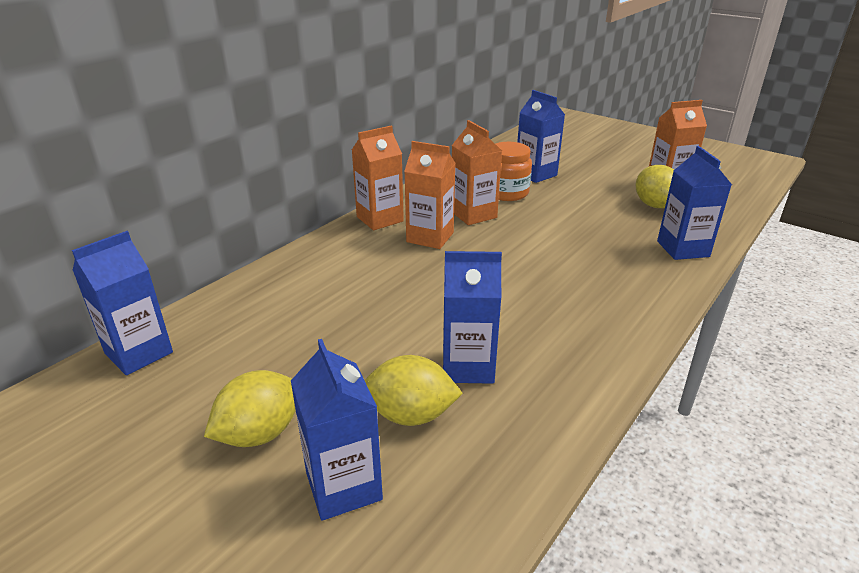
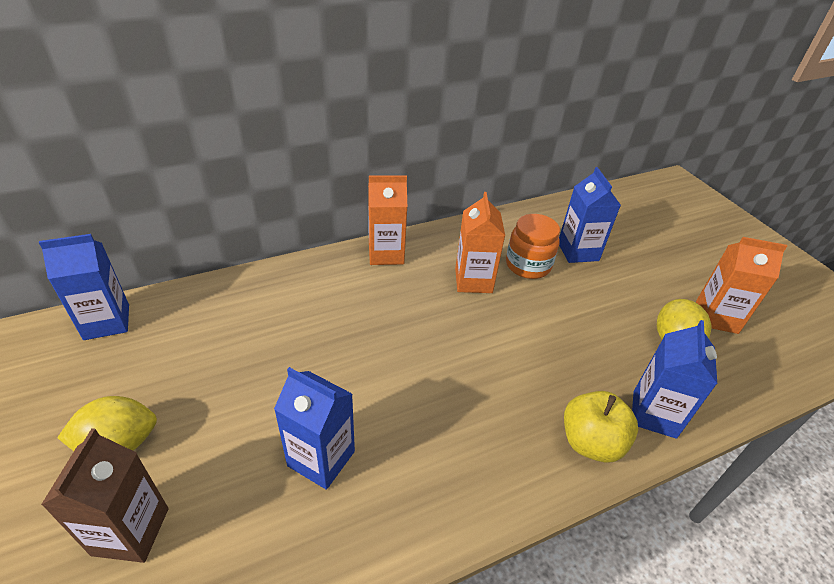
camera: 25 degrees right, 10 degrees up
(343, 486) = (131, 531): blue carton -> brown carton
(411, 415) = (235, 487): yellow lemon -> none
(430, 237) = (411, 293): orange carton -> none
(658, 279) = (590, 442): none -> yellow apple

